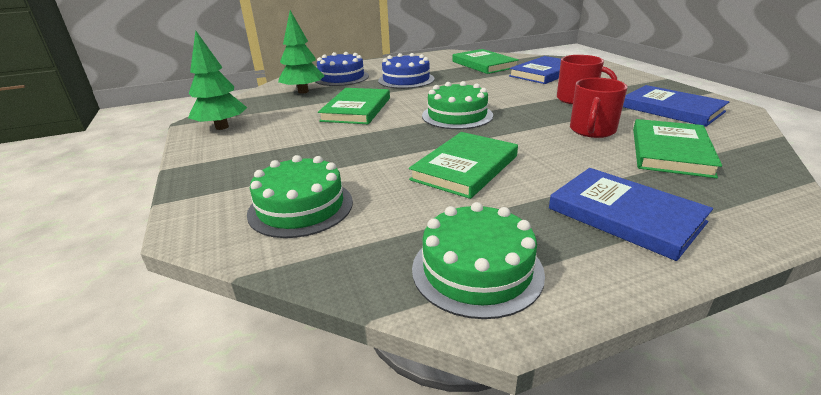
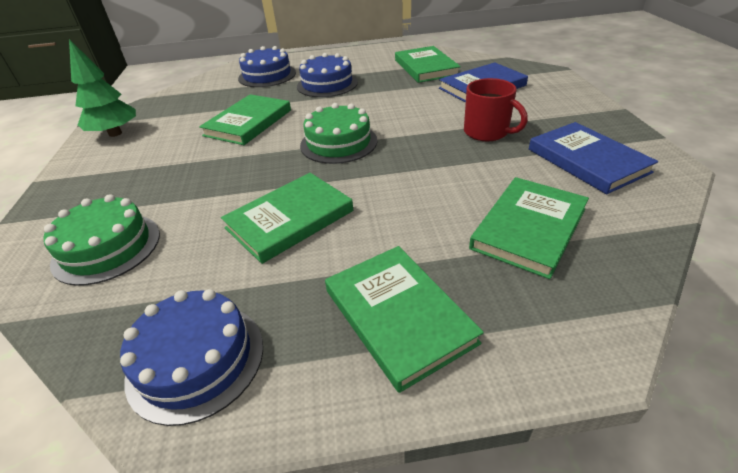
camera: 15 degrees right, 10 degrees up
(303, 91) = (218, 92): green tree -> none
(477, 270) = (196, 360): green cake -> blue cake
(592, 130) = (465, 183): red mug -> none
(625, 215) = (398, 316): blue book -> green book

